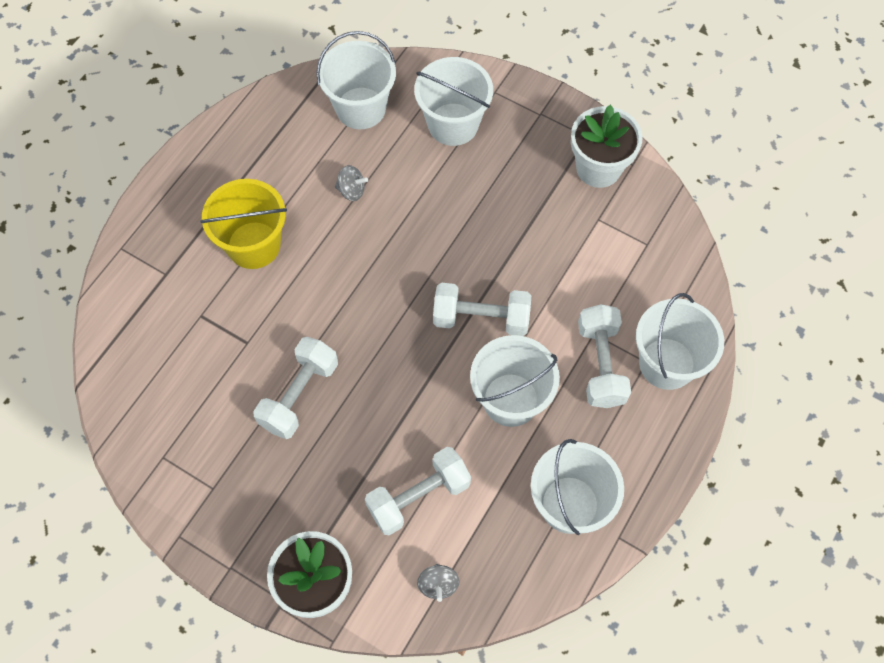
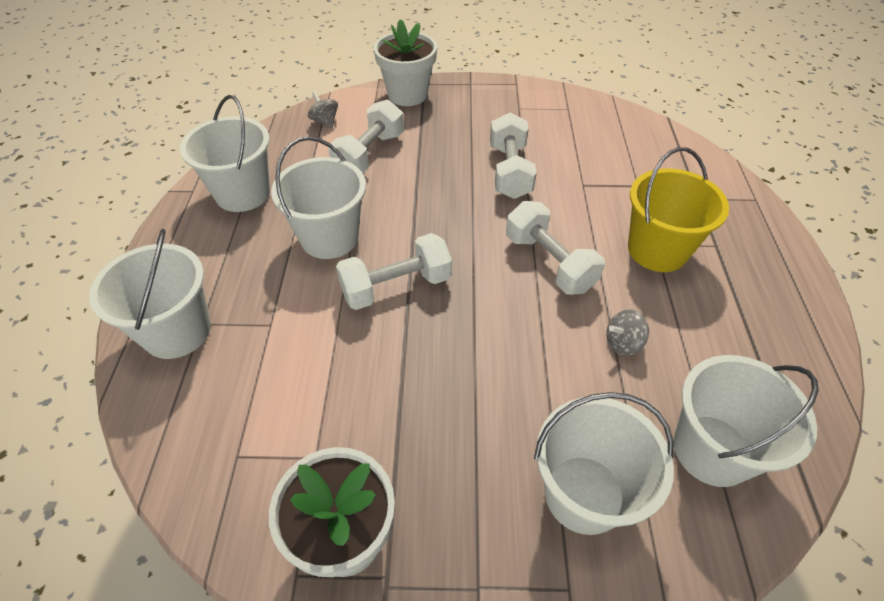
camera: 150 degrees right, 15 degrees down
(600, 364) = (251, 300): white dumbbell -> white dumbbell (549, 263)

